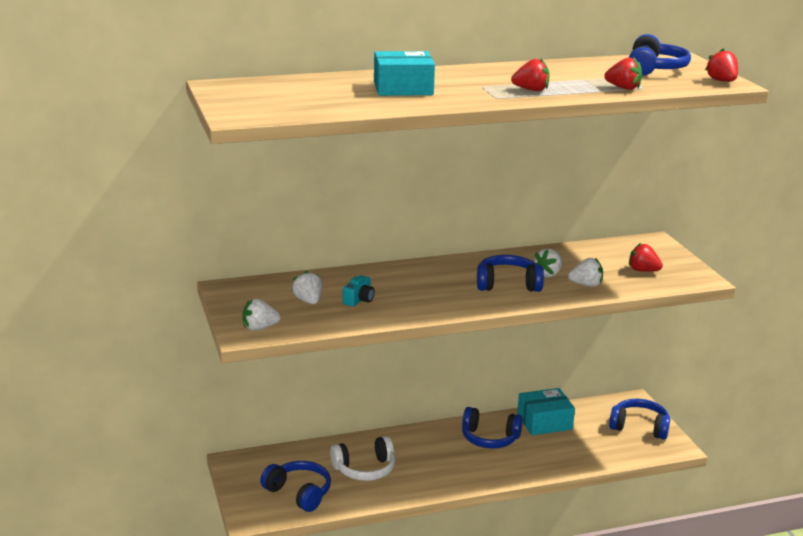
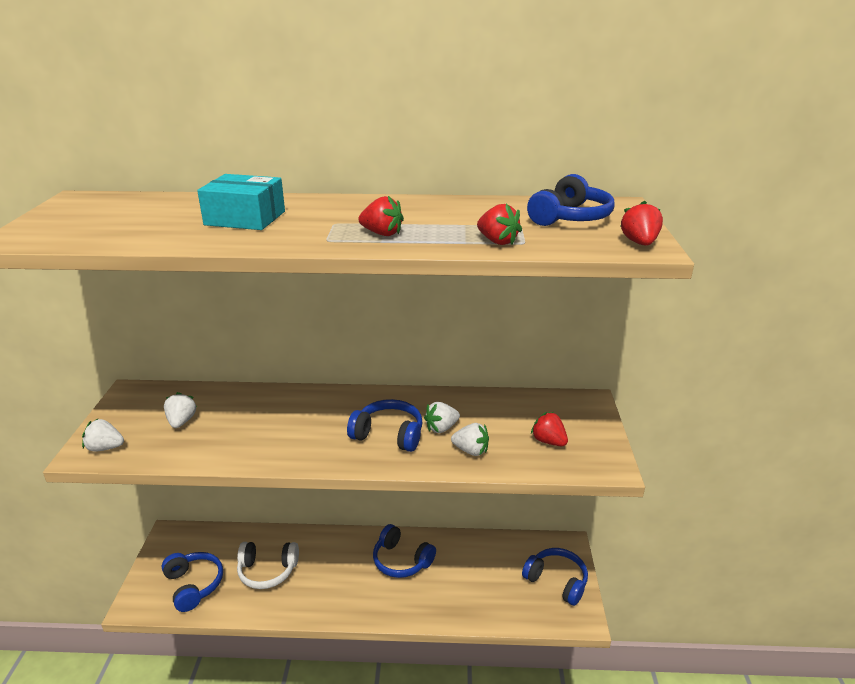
camera: 20 degrees right, 5 degrees up
(359, 300) = (228, 428): turquoise camera -> none
(544, 422) = (465, 552): turquoise box -> none

